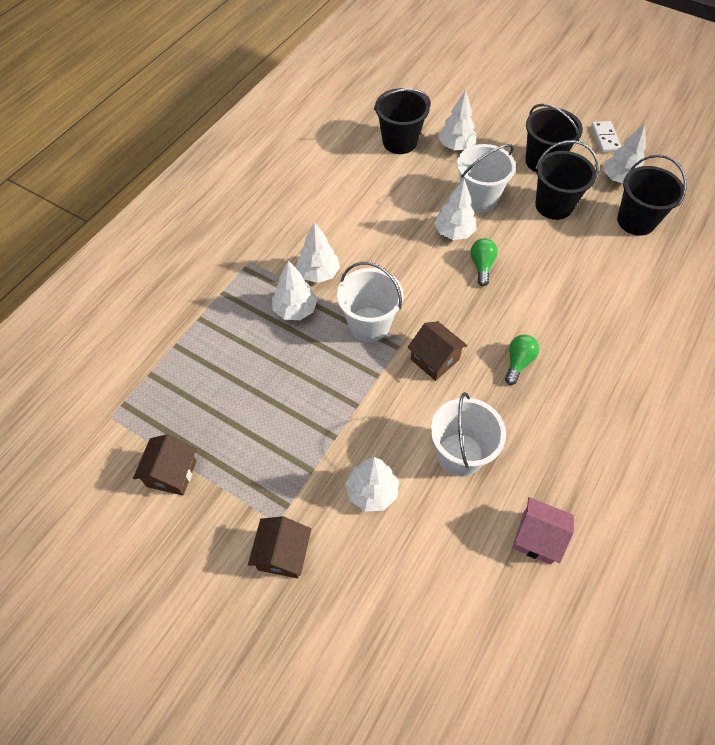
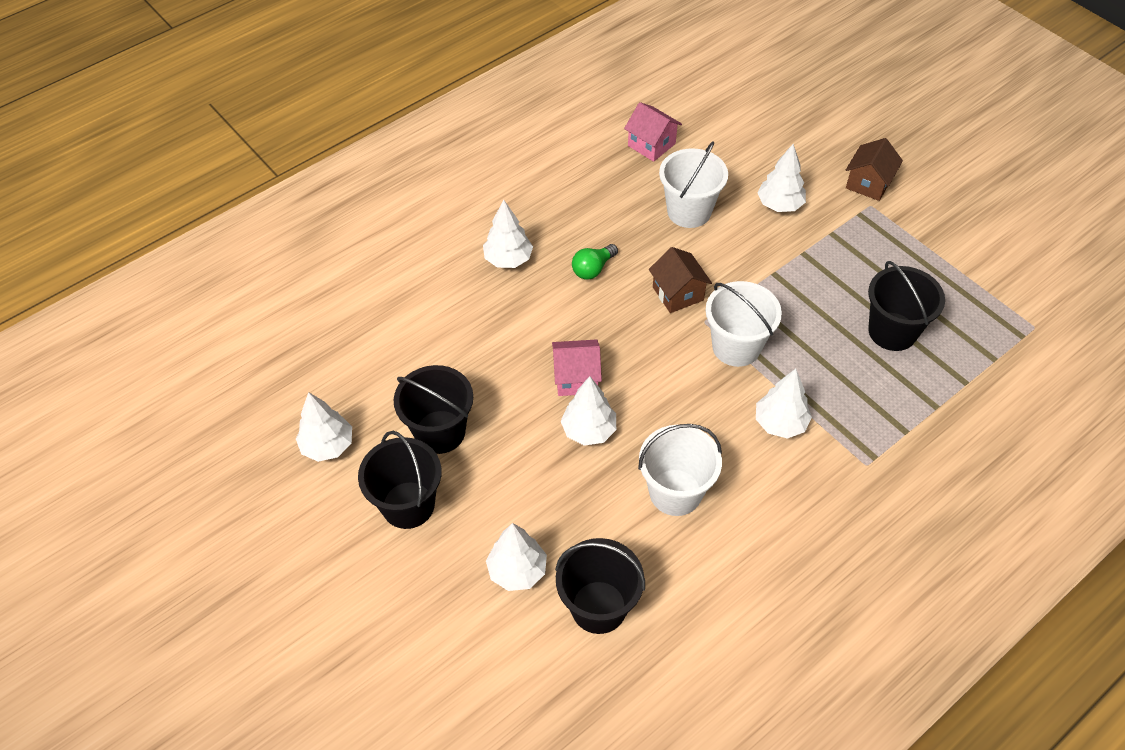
camera: 160 degrees left, 5 degrees down
(172, 473) = (967, 262): brown house -> none
(295, 310) = (818, 385): white tree -> white tree (508, 259)
(478, 199) = (531, 470): white bucket -> white bucket (675, 492)
(482, 266) = (576, 378): green light bulb -> pink house
(605, 138) = (293, 518): white domino -> none
(636, 221) = (354, 382): black bucket -> black bucket (892, 331)

